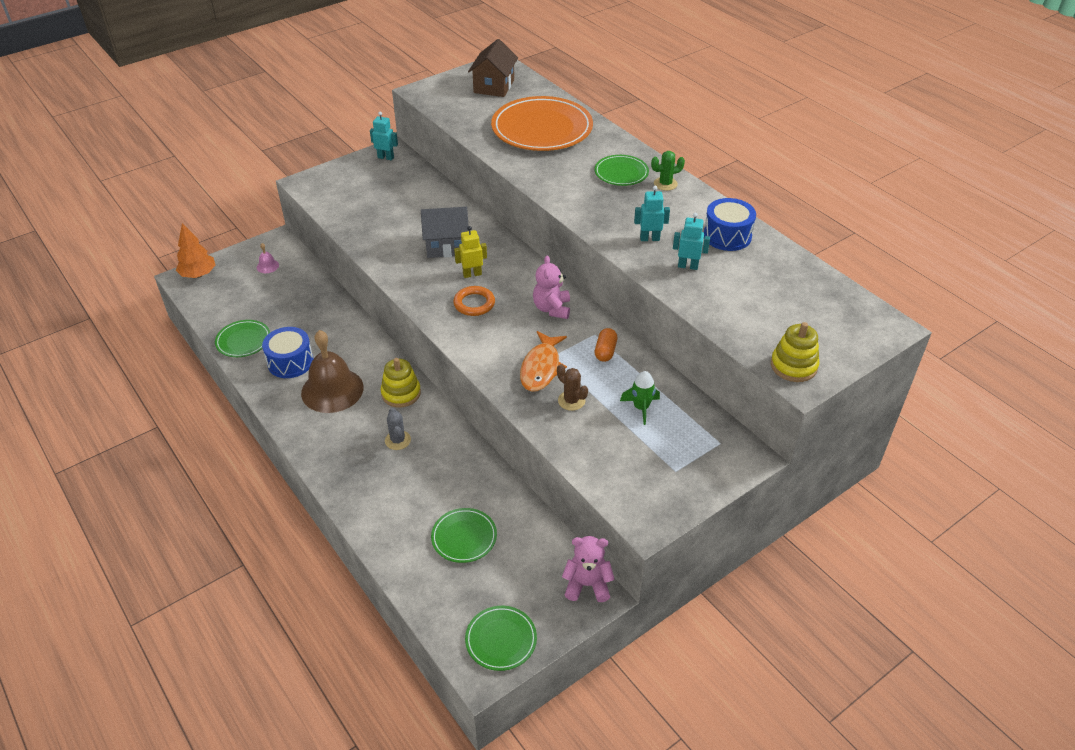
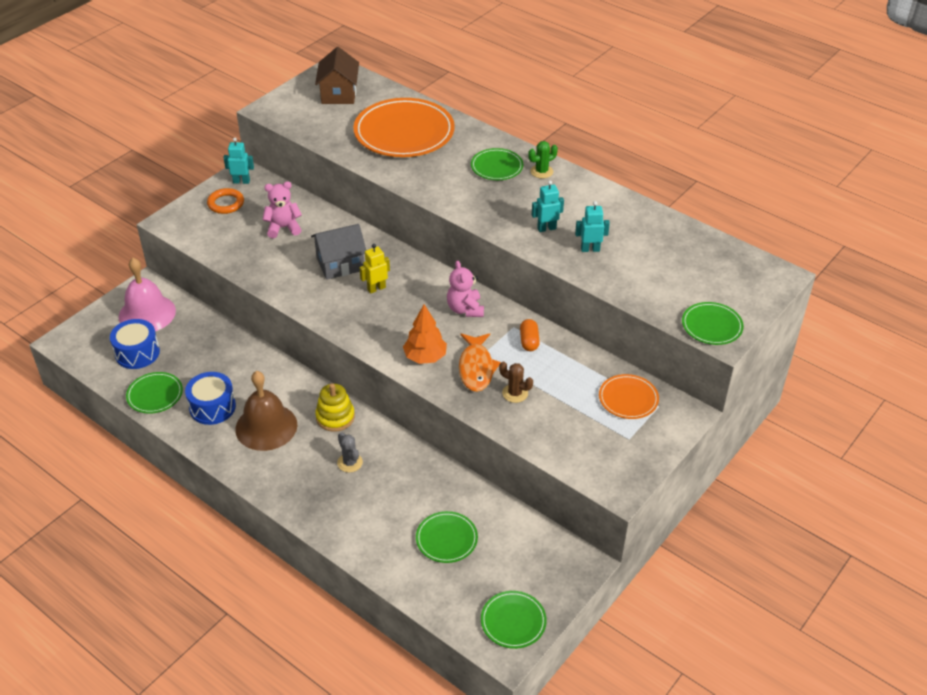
camera: 15 degrees left, 0 degrees up
(198, 275) = (77, 335): orange tree -> orange tree (425, 357)
(267, 266) = (147, 313): pink bell -> pink bell, size x2.44
(474, 303) = (390, 317): orange ring -> orange ring (226, 203)
(587, 584) = (572, 557): pink teddy bear -> pink teddy bear (283, 228)
(641, 408) = (579, 388): green rocket -> none
(689, 429) = (628, 399): none -> orange plate
(727, 236) = (615, 214): blue drum -> blue drum (137, 353)
(793, 366) = (712, 326): yellow stacking toy -> green plate

